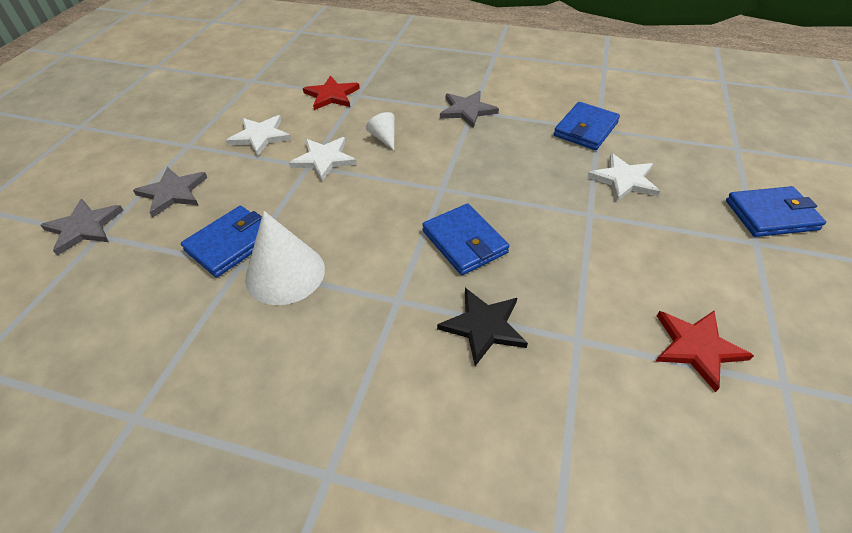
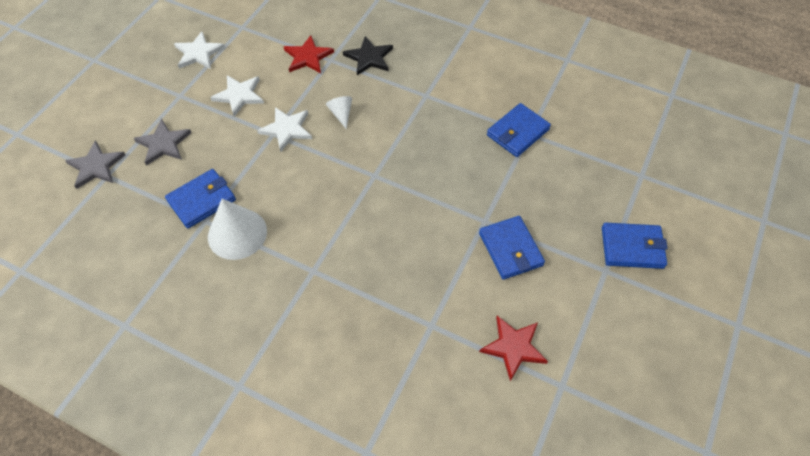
camera: 10 degrees right, 10 degrees up
(464, 242) = (376, 229): blue wallet -> blue wallet (510, 249)
(467, 110) = (421, 94): grey star -> none
(484, 326) = (368, 303): black star -> black star (369, 57)
(624, 180) = (527, 192): white star -> white star (198, 53)

